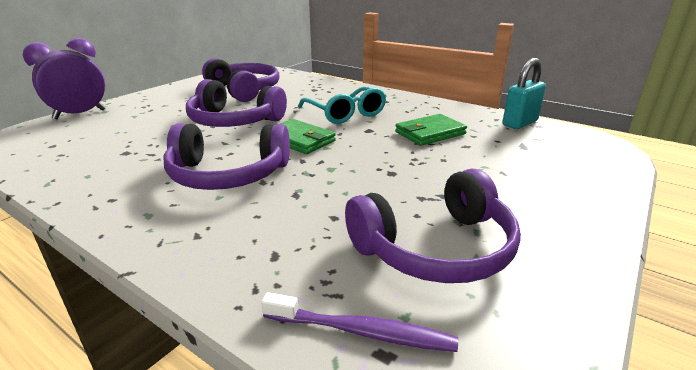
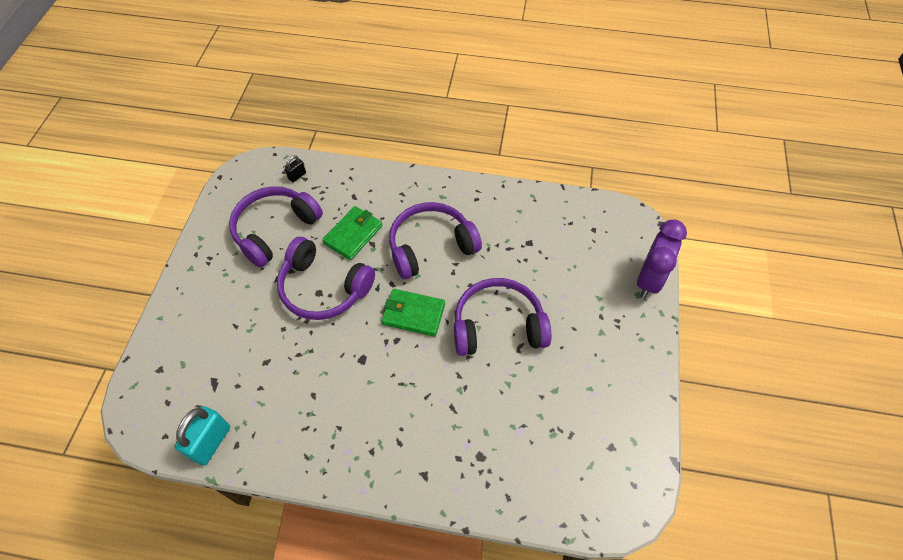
camera: 155 degrees right, 30 degrees up
(244, 90) = (561, 413): purple headphones -> purple headphones (324, 288)
(345, 114) = (401, 390): turquoise glasses -> none
(362, 331) = (297, 176): purple toothbrush -> black padlock
(430, 133) = (302, 376): green wallet -> green wallet (353, 234)

